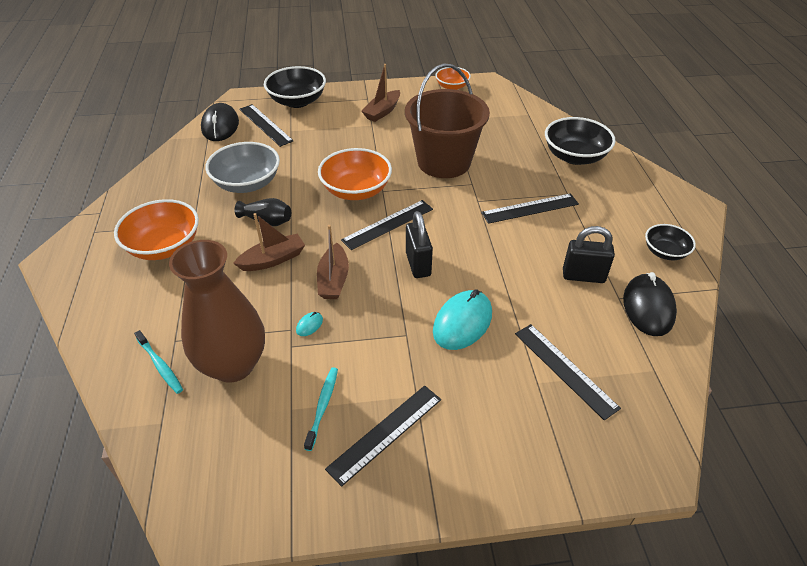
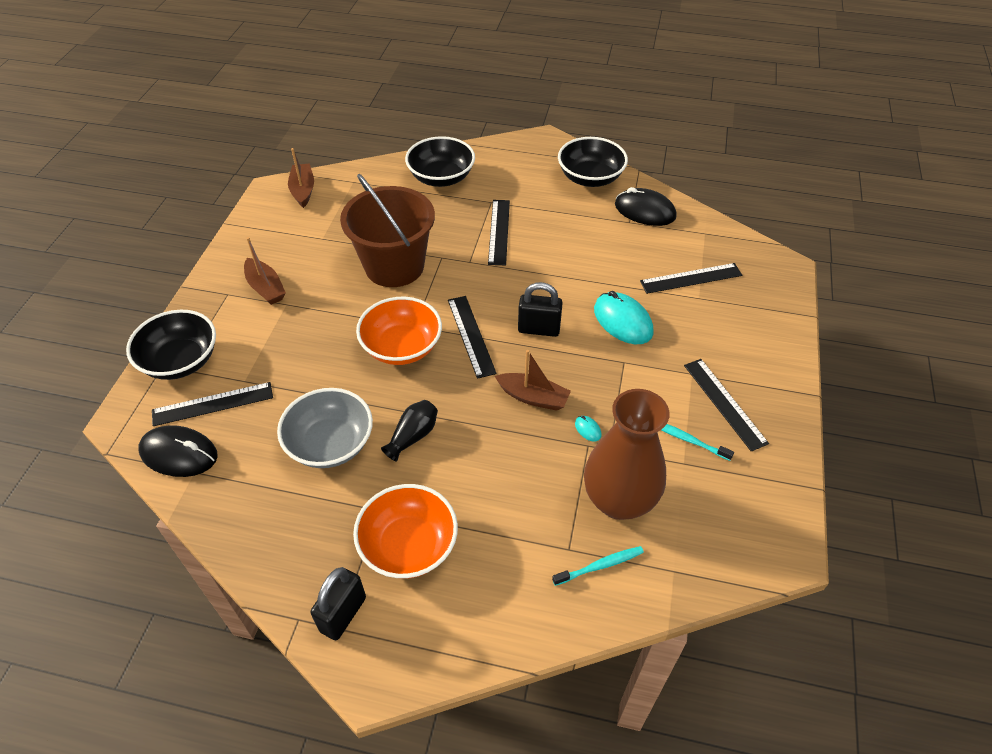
camera: 70 degrees left, 5 degrees up
(273, 259) = (481, 442): brown boat -> brown boat (303, 190)
(452, 87) = (259, 218): orange bowl -> none
(583, 276) = (598, 231): black padlock -> black padlock (343, 614)
(665, 252) = (590, 178): black bowl -> black bowl, size x1.69

